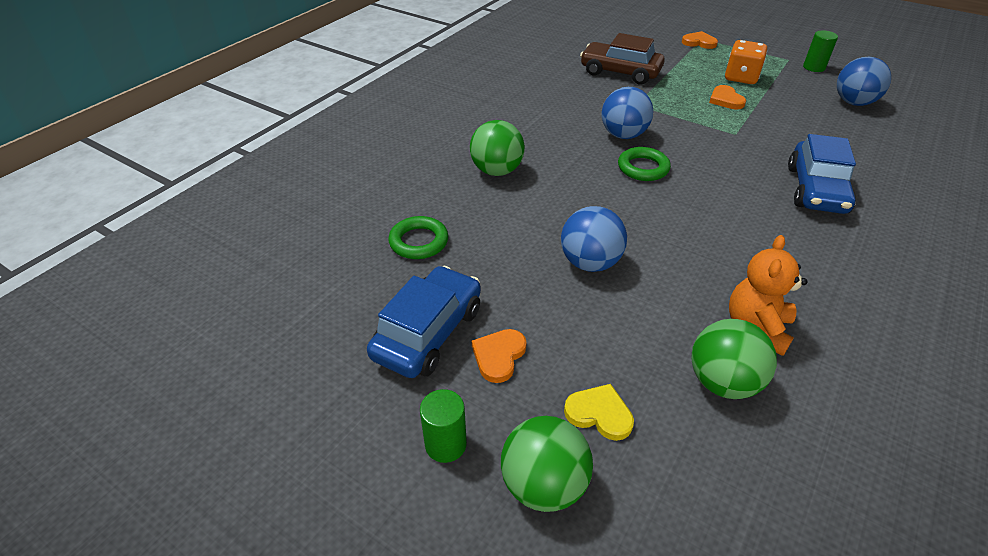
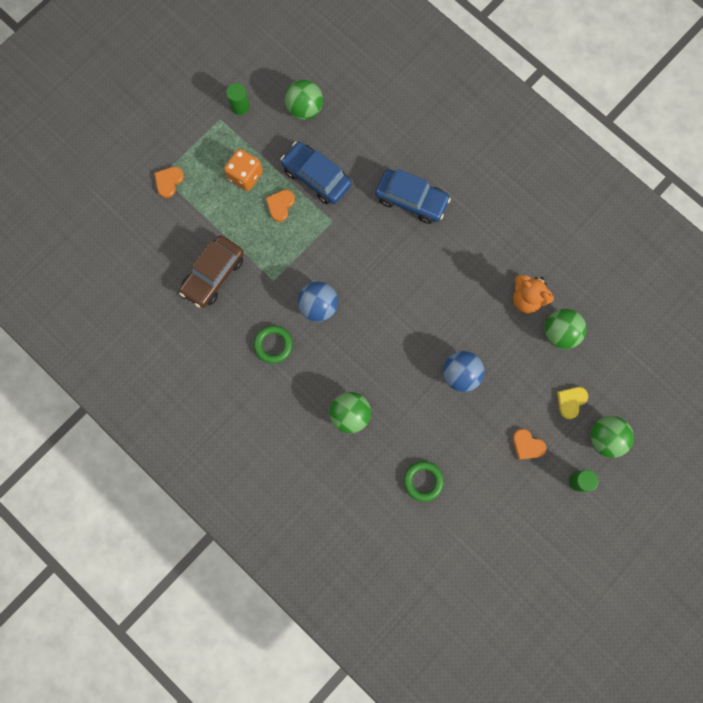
camera: 80 degrees left, 35 degrees up
(428, 332) = (504, 483): blue car -> blue car (316, 177)
(643, 168) = (365, 307): green ring -> green ring (273, 345)
(725, 100) = (280, 205): orange heart -> orange heart turned 120 degrees clockwise
(853, 103) = (304, 109): blue ball -> green ball

